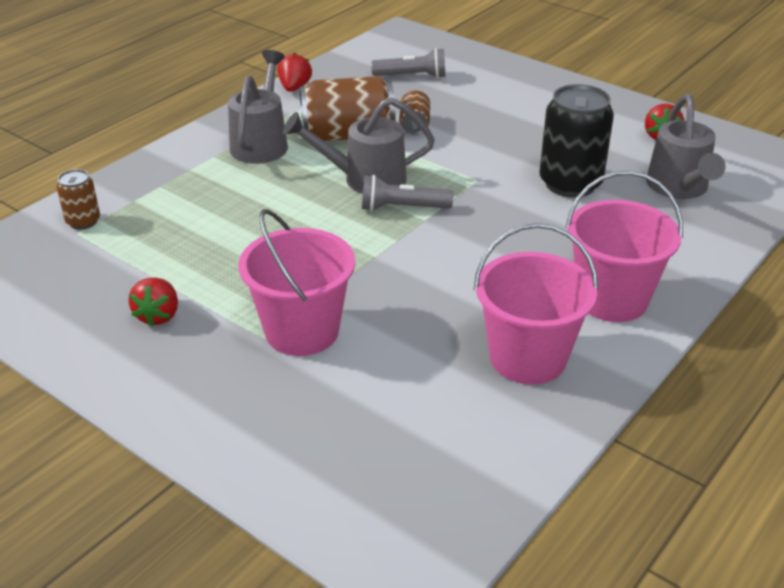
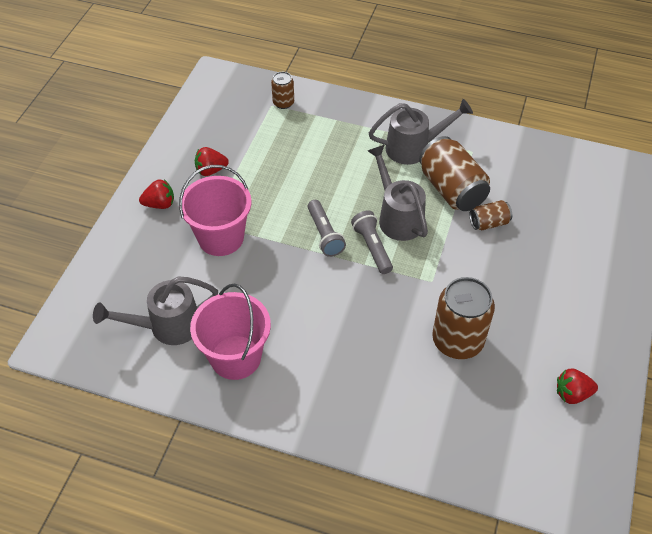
camera: 70 degrees right, 15 degrees up
(294, 88) = (501, 138): red strawberry -> red strawberry (160, 204)
(412, 76) = (566, 200): grey flashlight -> grey flashlight (324, 234)
(570, 184) = (457, 341): black can -> brown can
(612, 299) = (317, 394): pink bucket -> none
(679, 188) = (491, 418): grey watering can -> grey watering can (167, 326)

